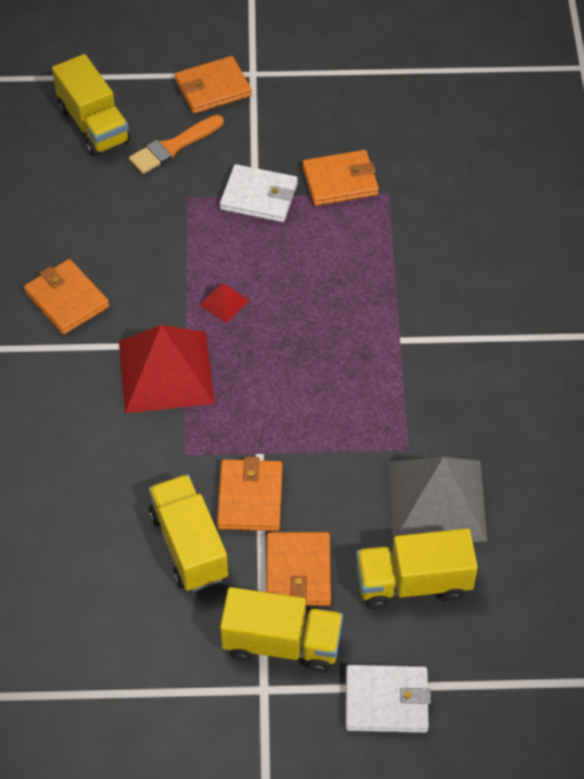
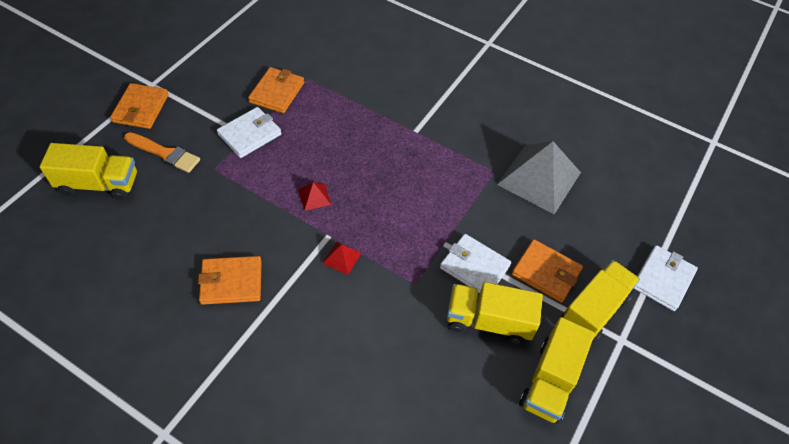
camera: 60 degrees left, 0 degrees up
(166, 372) = (342, 258): red pyramid -> red pyramid, size x0.42
(173, 147) = (165, 153): orange brush -> orange brush turned 60 degrees counterclockwise
(250, 498) = (474, 267): orange wallet -> white wallet
(413, 583) = (588, 220): yellow truck -> yellow truck (550, 381)

